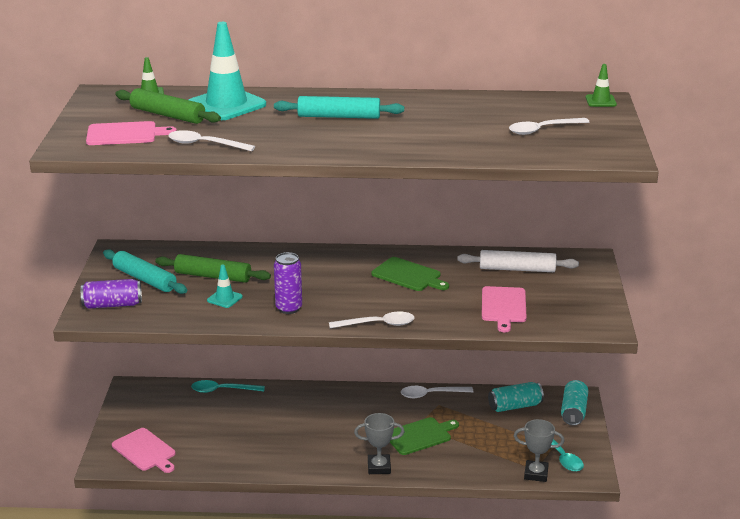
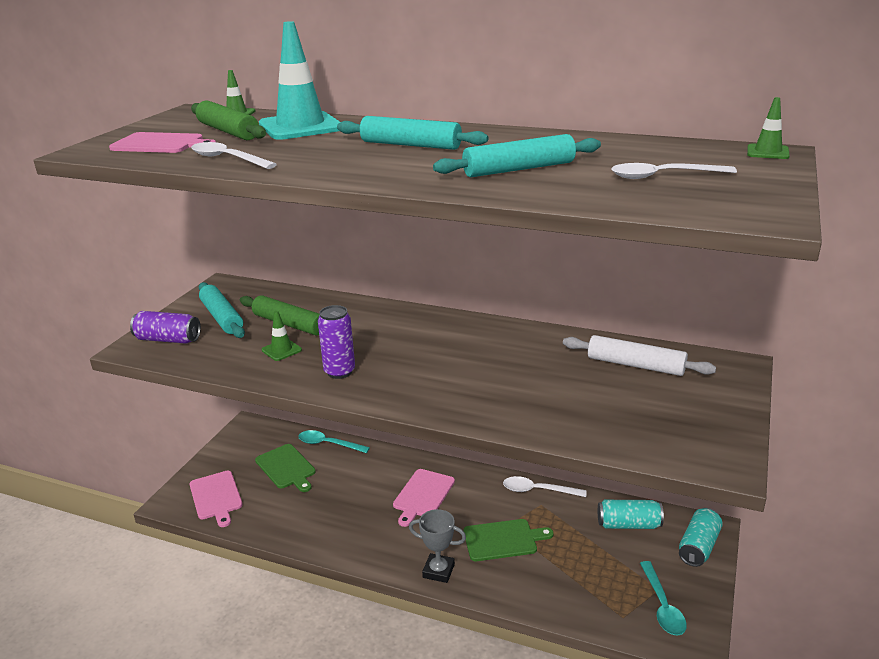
camera: 20 degrees right, 0 degrees up
(224, 298) = (281, 350): turquoise traffic cone -> green traffic cone
(378, 324) = (426, 408): white spoon -> none
(408, 275) = (499, 353): green cutting board -> green cutting board (286, 468)
(440, 133) = (519, 169): none -> turquoise rolling pin
(503, 306) = (595, 411): pink cutting board -> pink cutting board (423, 495)
(536, 474) = (621, 625): grey trophy -> none

